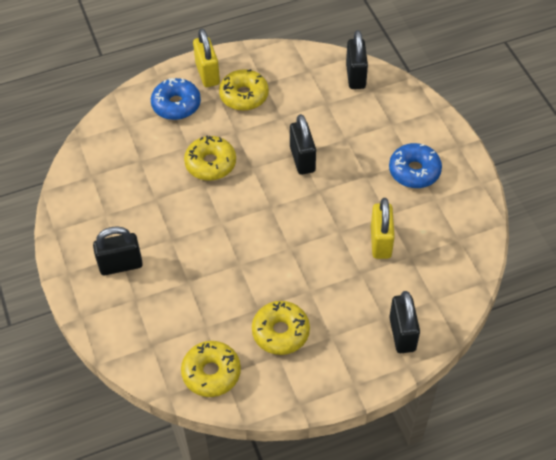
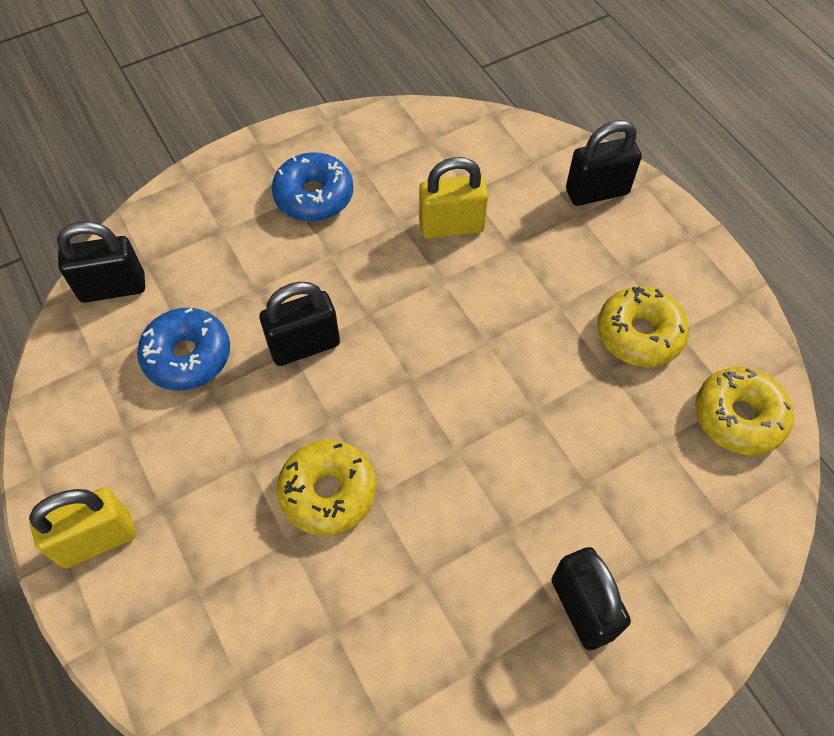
camera: 100 degrees left, 5 degrees up
(176, 105) = (182, 587): blue donut -> blue donut (187, 356)
(244, 96) = (157, 461): yellow donut -> none

